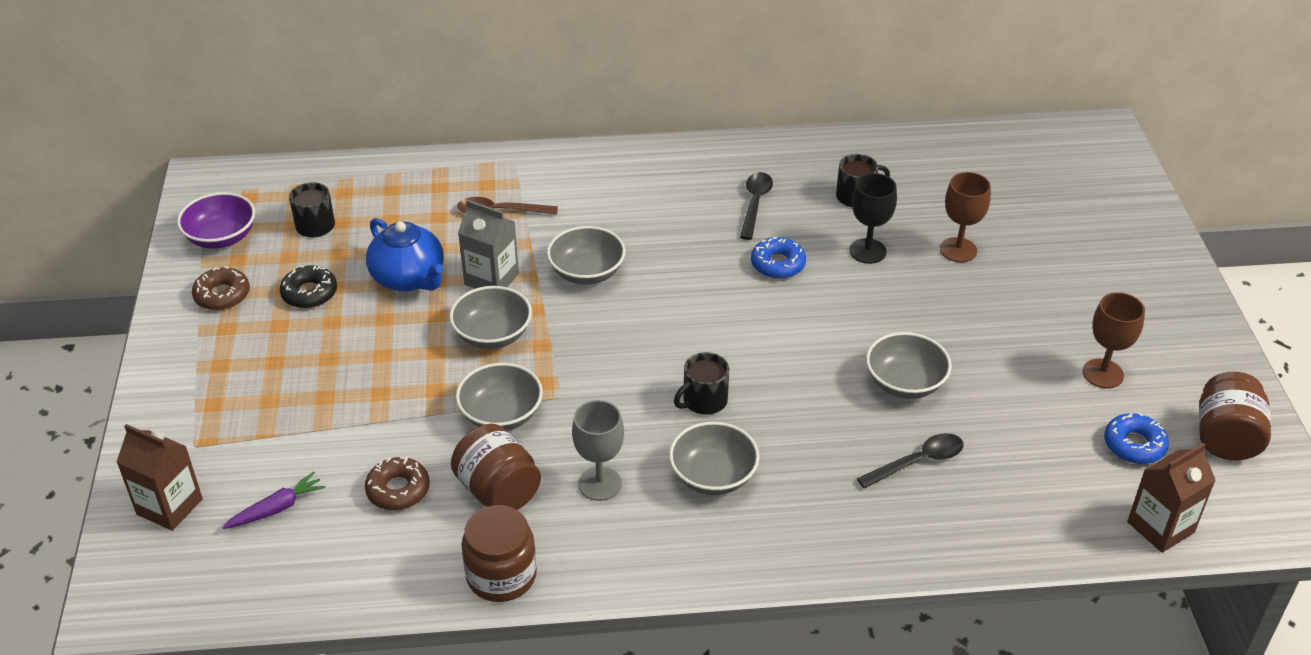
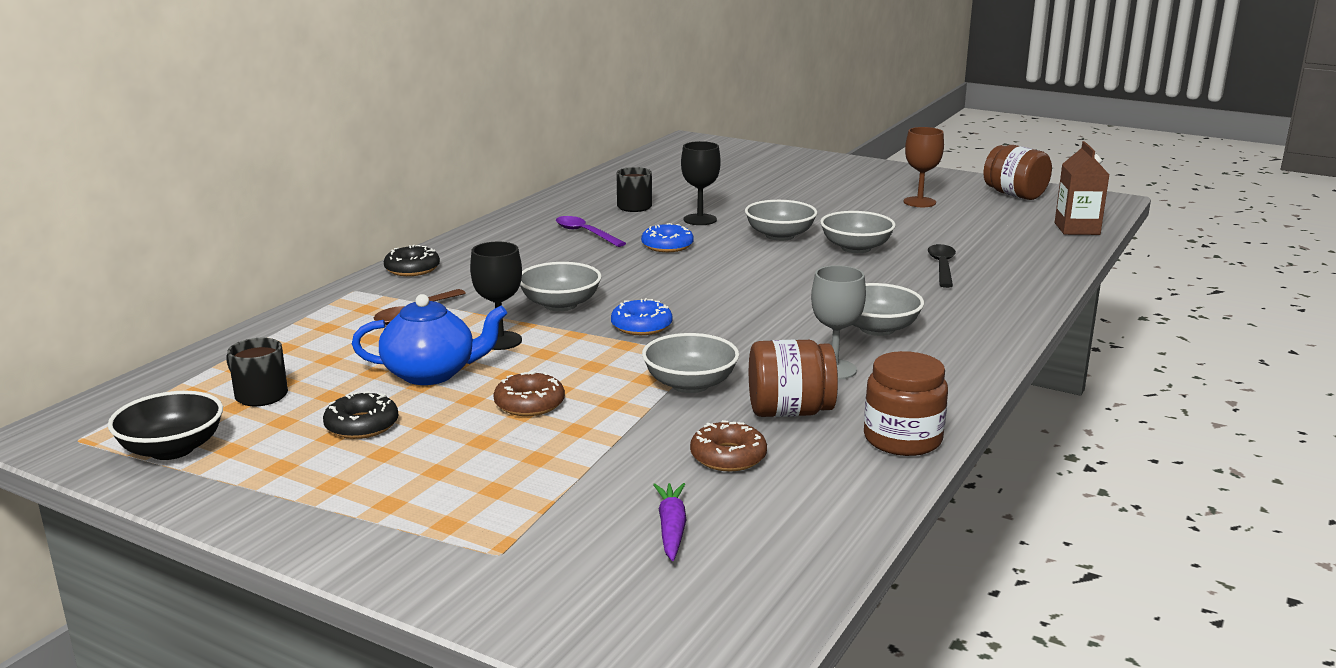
camera: 55 degrees left, 20 degrees down
(169, 506) = (580, 596): brown carton -> none
(221, 237) = (172, 449): purple bowl -> black bowl
(222, 295) = (272, 473): brown donut -> brown donut (529, 404)
(491, 279) = (500, 341): grey carton -> black goblet
(492, 334) = (576, 360): grey bowl -> grey bowl (780, 235)
(581, 161) = (412, 269): none -> black donut
(703, 401) = (786, 308): black mug -> none
(755, 204) = (585, 233): black spoon -> purple spoon
(958, 250) = (742, 199): brown goblet -> none
(1134, 445) = (995, 214): blue donut -> blue donut (641, 326)

